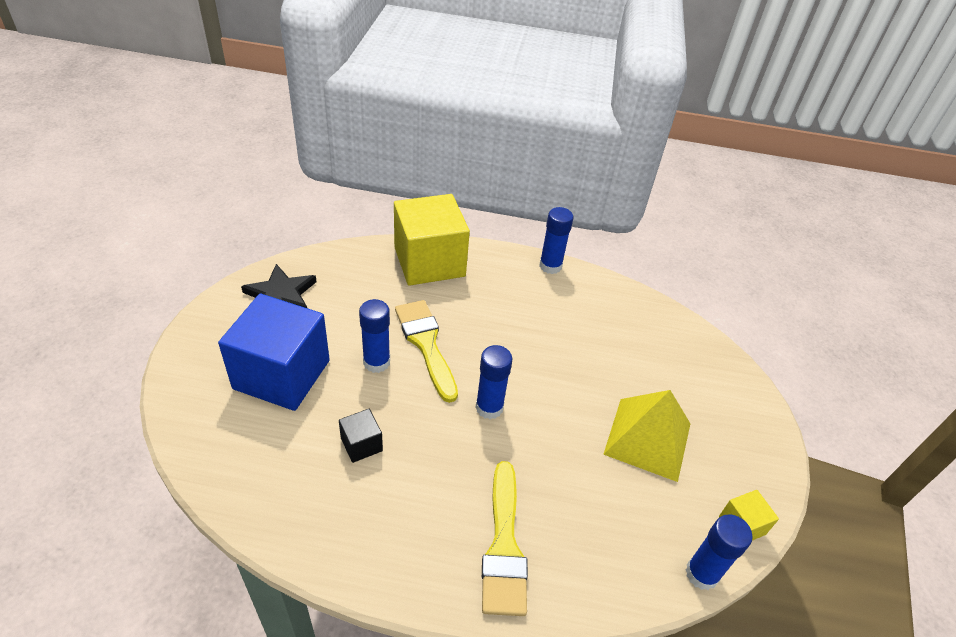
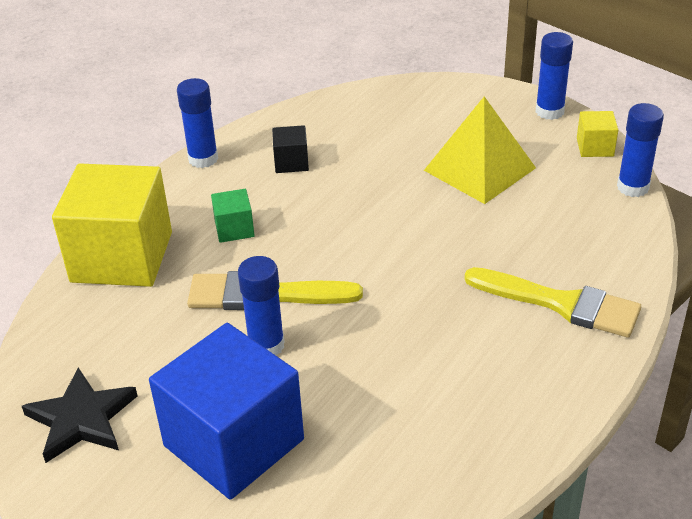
camera: 60 degrees left, 5 degrees down
(361, 444) = (385, 386): black cube -> black cube (291, 162)
(485, 307) = (234, 229): none -> green cube
(489, 407) = (386, 267): blue glue stick -> blue glue stick (549, 111)

